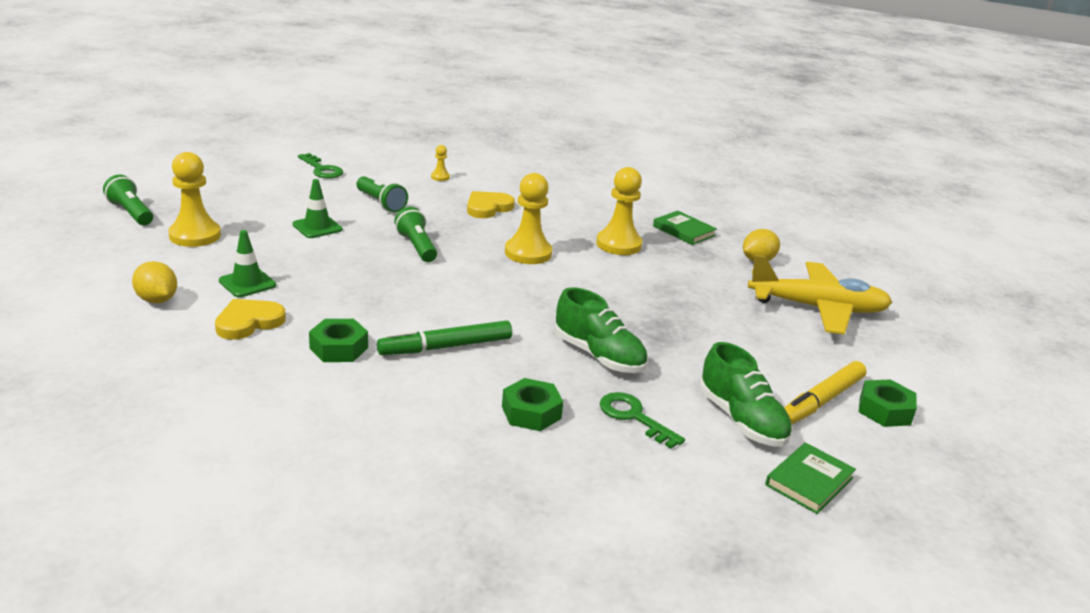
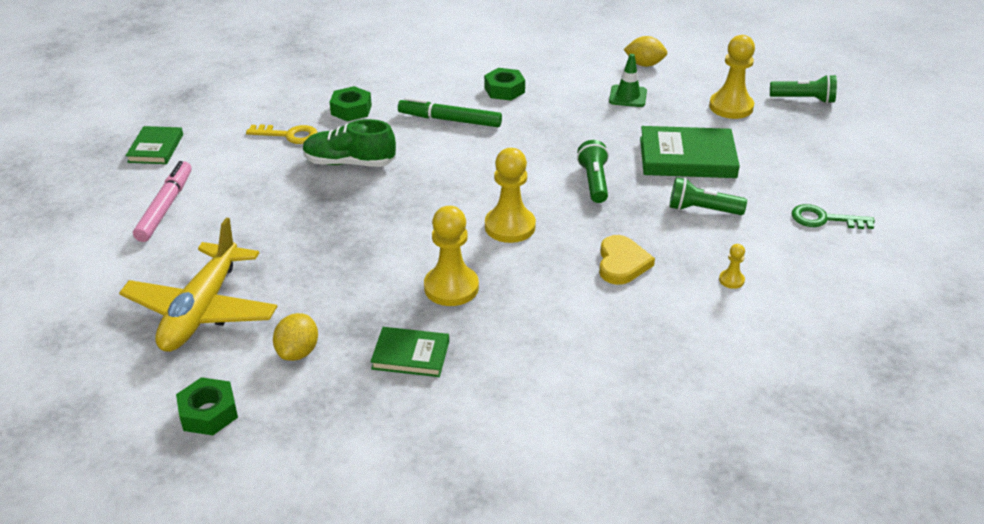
camera: 145 degrees right, 10 degrees up
(248, 322) = (576, 78): yellow heart -> none
(317, 227) = (687, 157): green traffic cone -> green book
(417, 247) = (594, 182): green flashlight -> green flashlight turned 120 degrees counterclockwise
(445, 347) = (450, 120): green marker -> green marker turned 105 degrees counterclockwise
(634, 417) = (289, 135): green key -> yellow key
(741, 420) = (218, 165): green shoe -> none
(817, 308) = (202, 310): yellow plane -> yellow plane turned 45 degrees counterclockwise
(821, 401) = (165, 207): yellow marker -> pink marker
(884, 410) = (112, 224): green nut -> green nut (208, 413)

